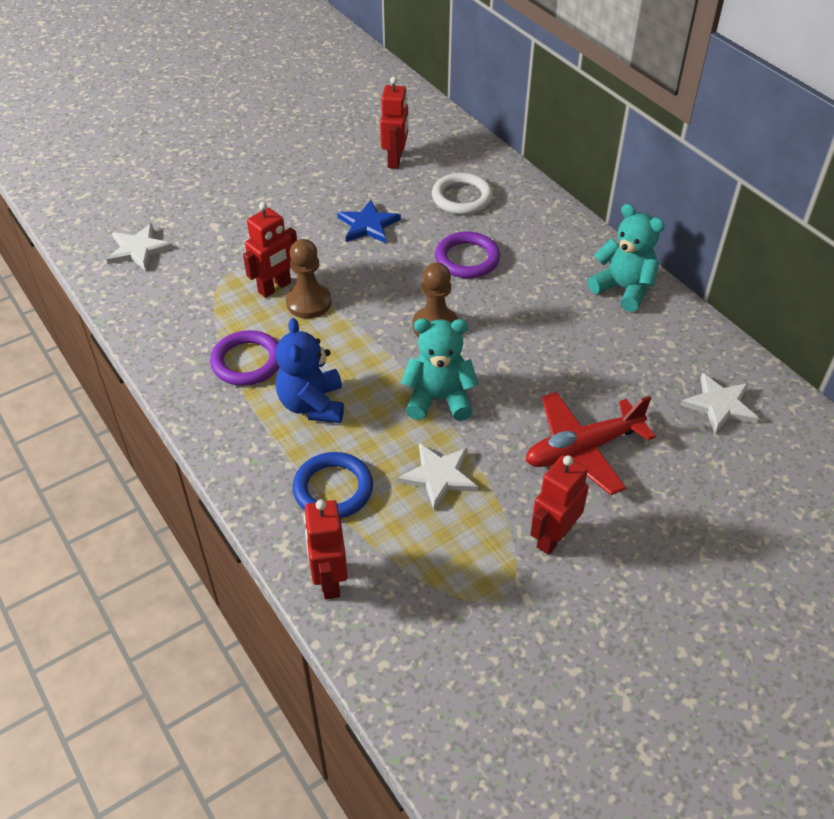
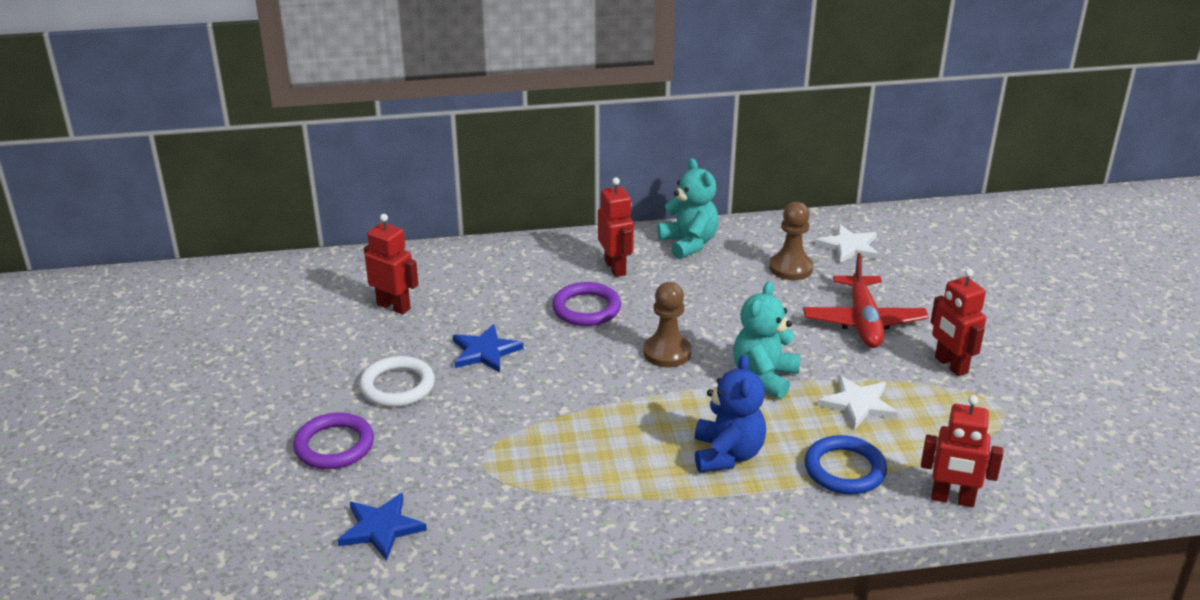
camera: 65 degrees left, 15 degrees down
(138, 249) = (381, 528): white star -> blue star
(247, 362) = (637, 484): purple ring -> purple ring (334, 445)
(275, 288) = (535, 438): red robot -> red robot (615, 268)
(309, 302) = (576, 420): brown pawn -> brown pawn (791, 268)
(312, 405) = (727, 455): blue teddy bear -> blue teddy bear turned 105 degrees counterclockwise
(462, 197) = (493, 285): white ring -> white ring (397, 386)
(623, 289) = (689, 244): turquoise teddy bear -> turquoise teddy bear turned 90 degrees clockwise

